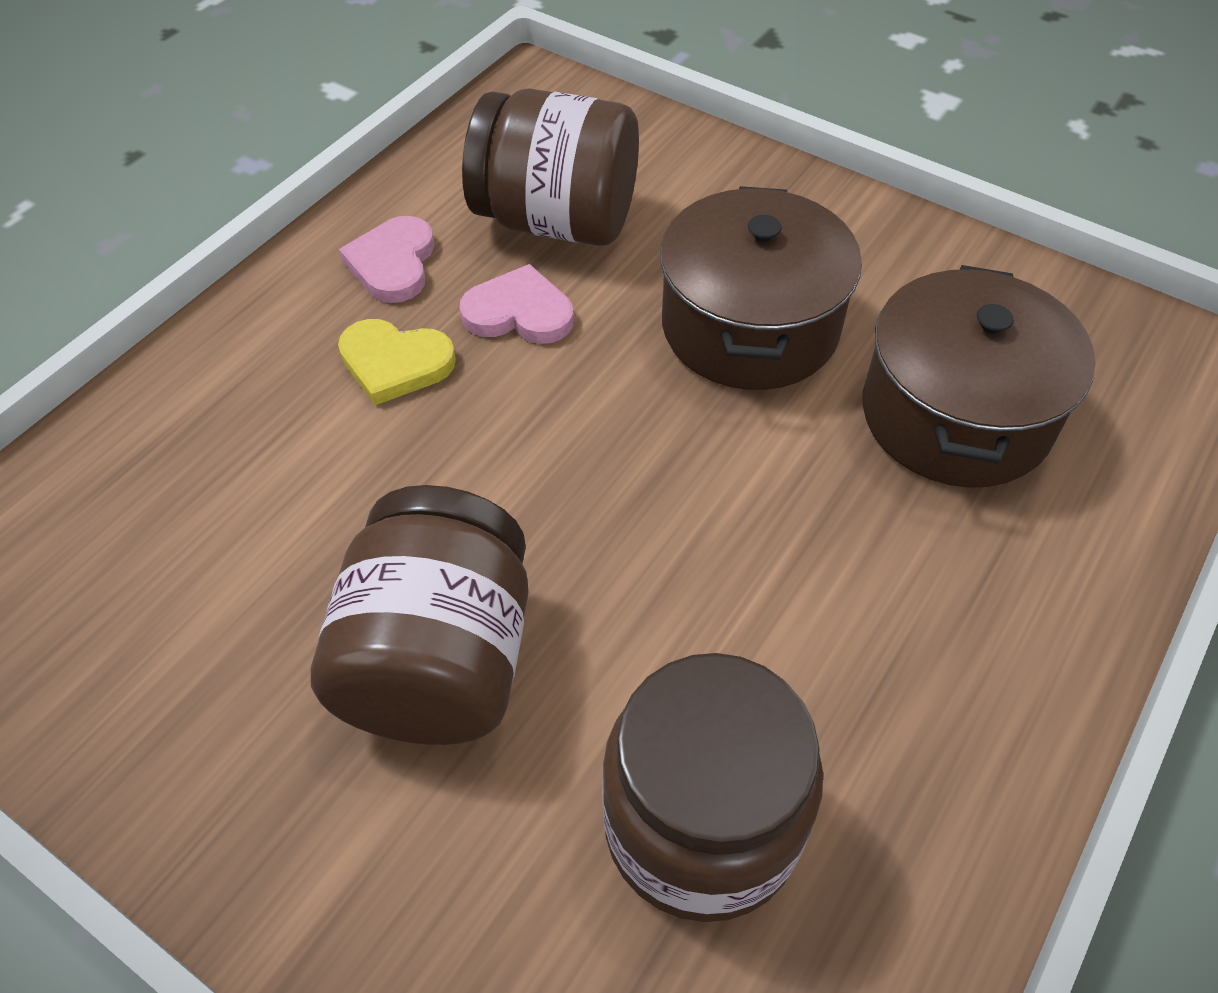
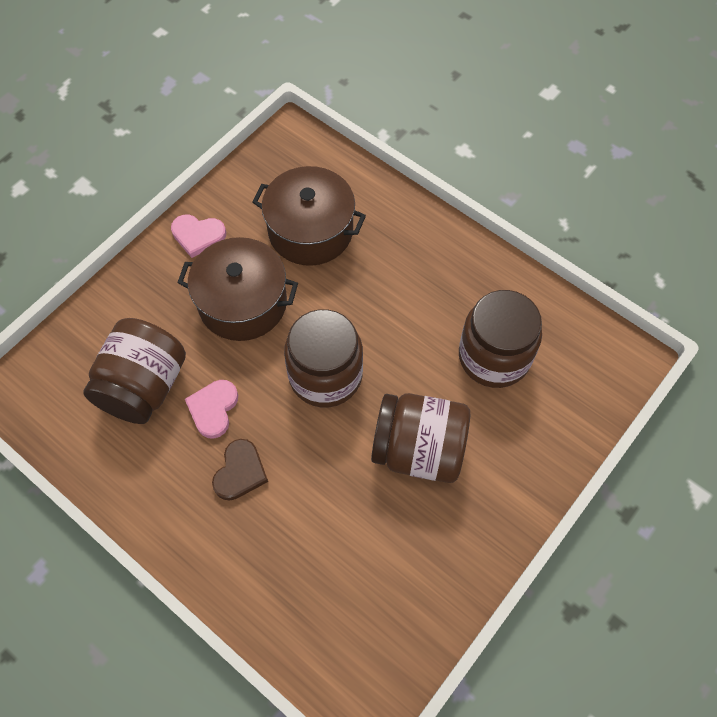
camera: 85 degrees left, 10 degrees up
(393, 263) = (161, 475): pink heart -> pink heart (198, 236)
(395, 363) = (240, 472): yellow heart -> brown heart
(606, 473) = (325, 375): none -> brown jar

